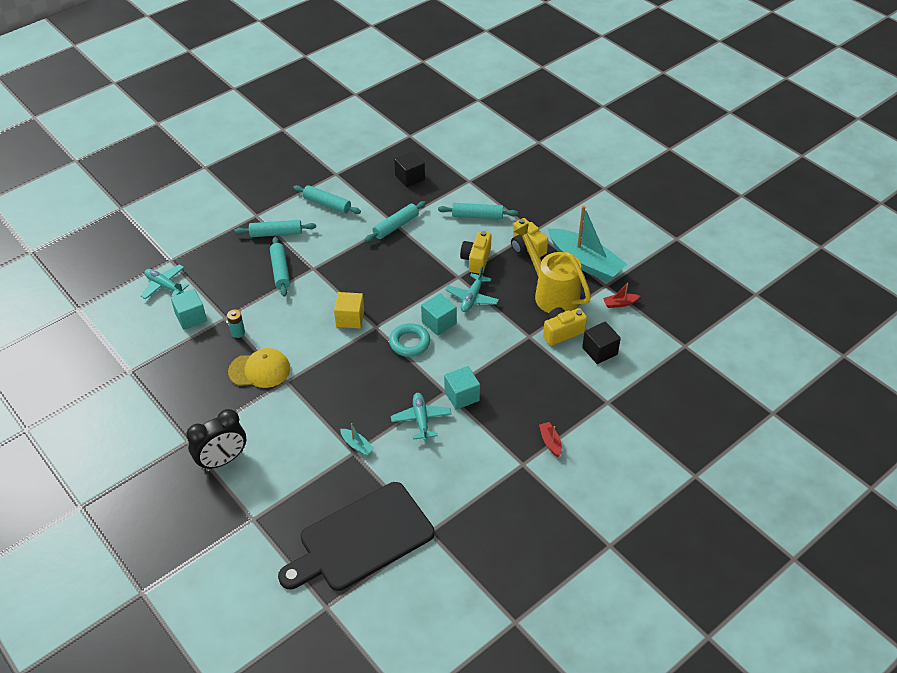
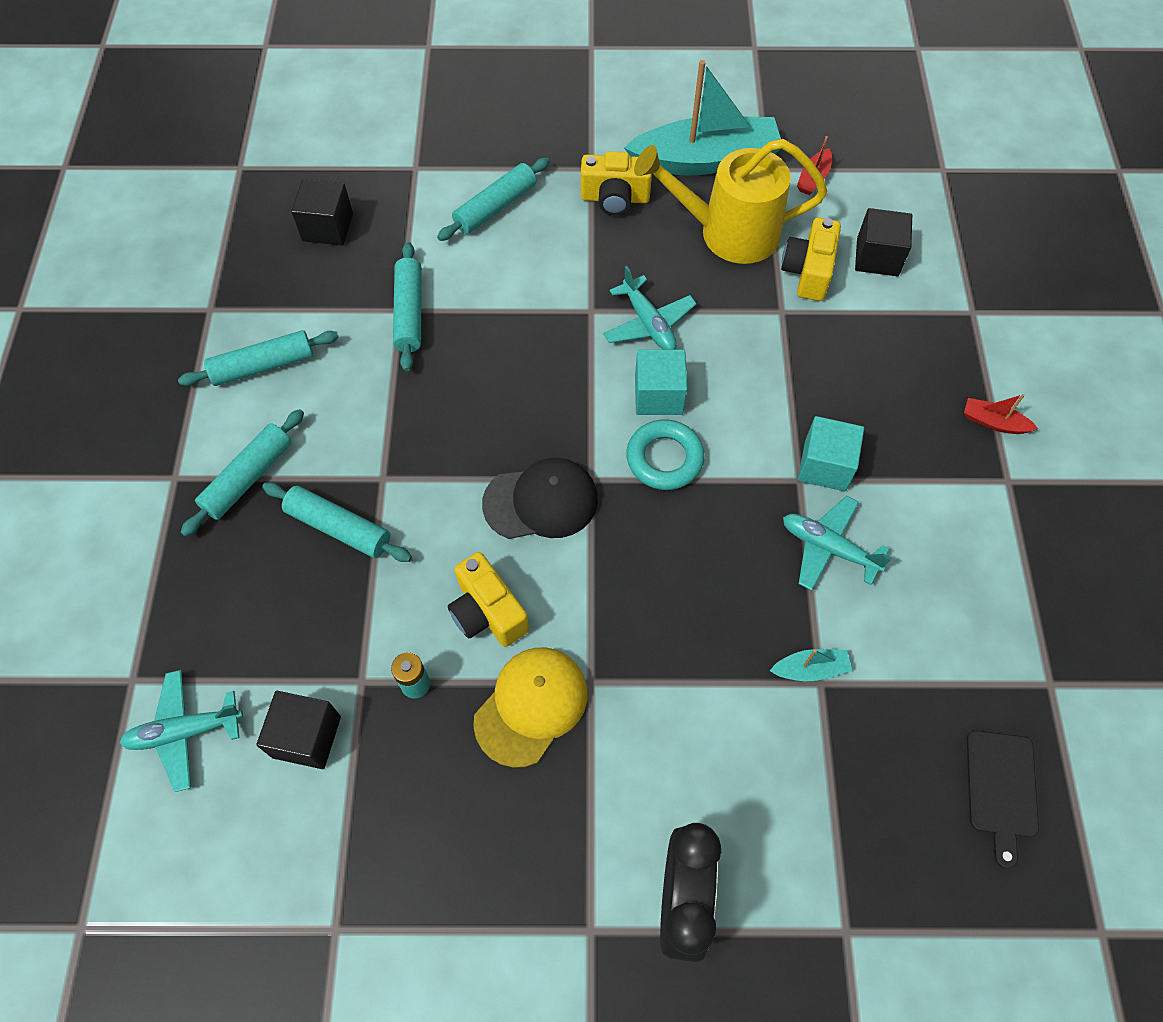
camera: 50 degrees left, 15 degrees up
(191, 317) = (307, 737): turquoise cube -> black cube
(350, 318) = (541, 501): yellow cube -> black cap
(361, 539) = (1001, 789): black cutting board -> black cutting board, size x0.44
(476, 260) = (579, 268): yellow camera -> yellow camera (487, 612)

